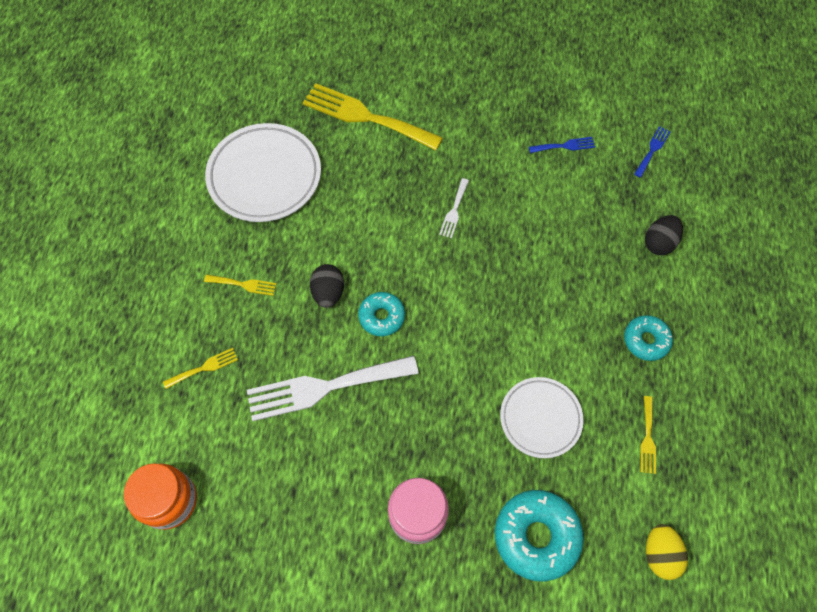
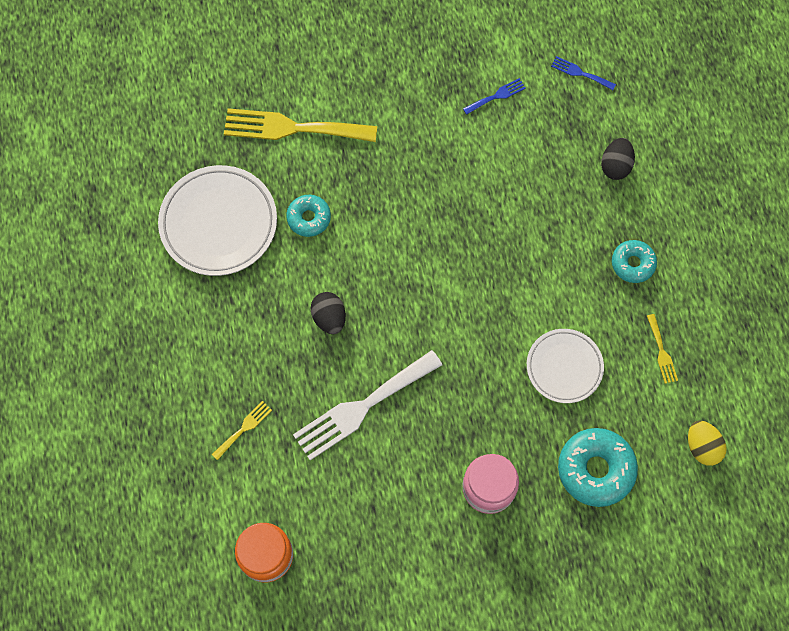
camera: 20 degrees left, 5 degrees up
(243, 284) = (246, 338): yellow fork -> none
(382, 316) = (388, 324): turquoise donut -> turquoise donut (309, 218)
(454, 211) = (416, 197): white fork -> none
(652, 150) = (580, 73): blue fork -> blue fork turned 75 degrees counterclockwise

